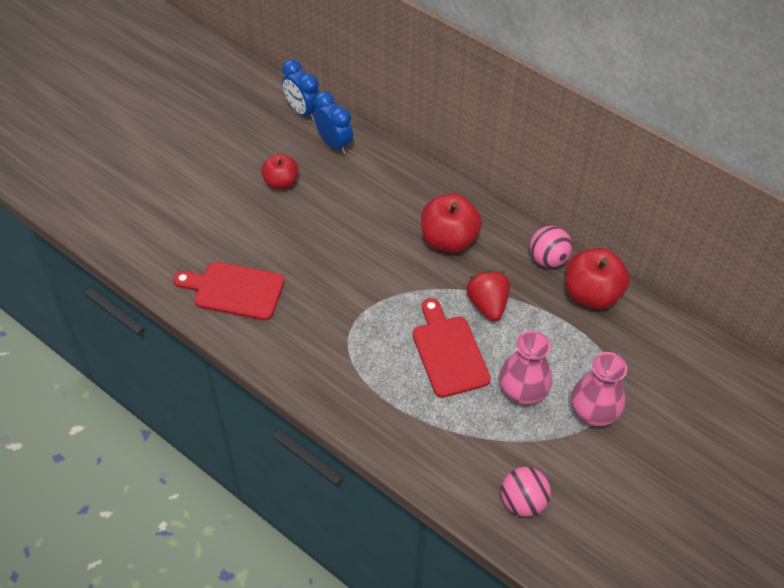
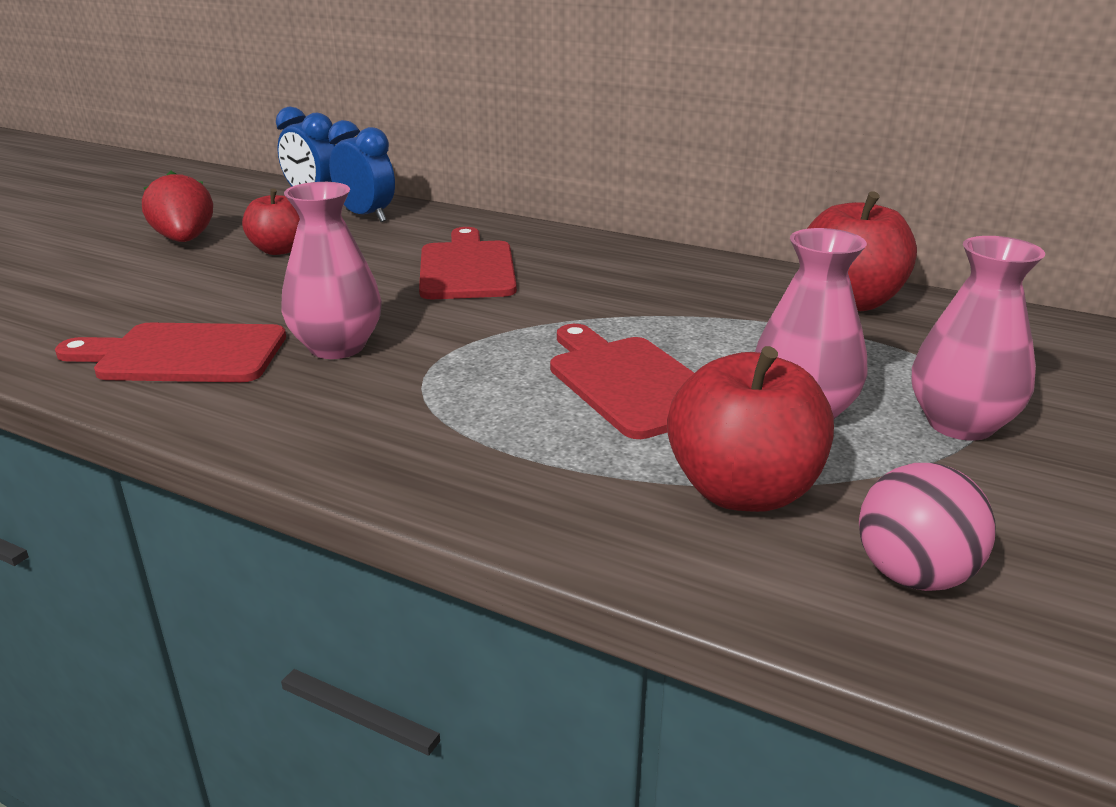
camera: 10 degrees left, 25 degrees down
(309, 295) = (337, 347): none -> pink vase
(387, 222) = (467, 268): none -> red cutting board
(448, 240) = (578, 275): red apple -> red apple (743, 491)
(487, 304) = (677, 326): red strawberry -> red strawberry (185, 240)
(548, 259) = (753, 278): pink ball -> none

